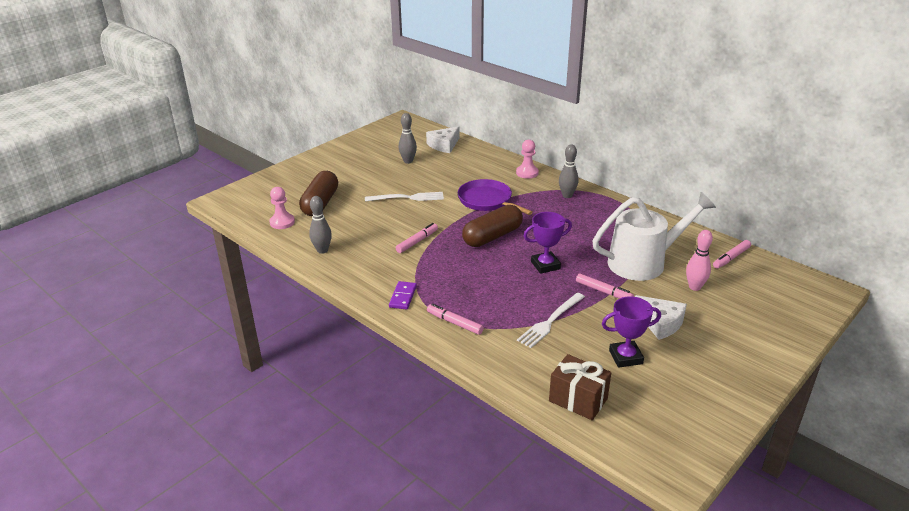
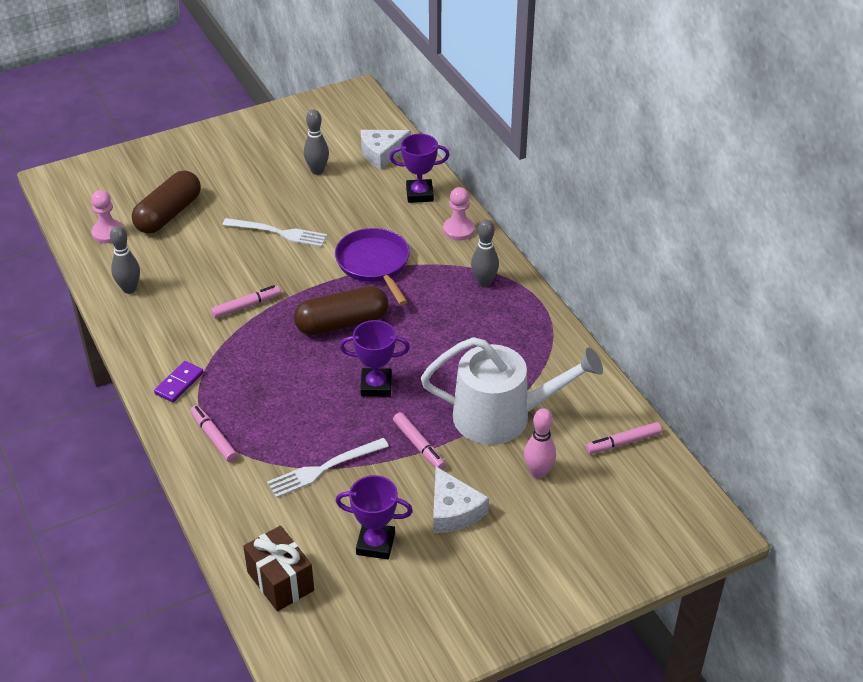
camera: 20 degrees right, 10 degrees up
(486, 160) = (419, 194): none -> purple trophy

